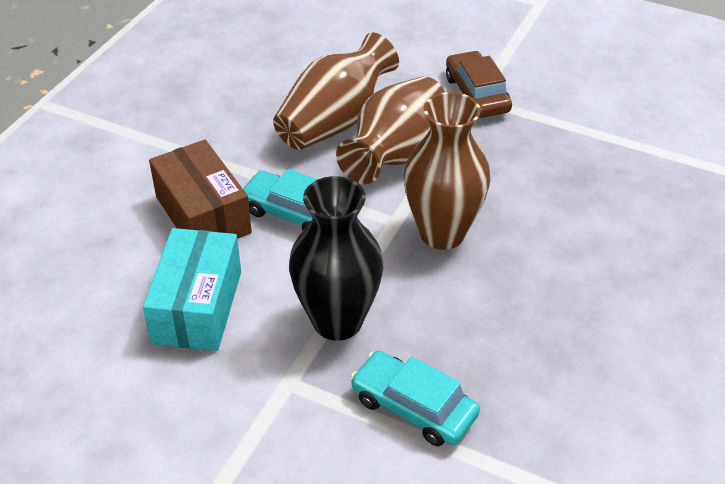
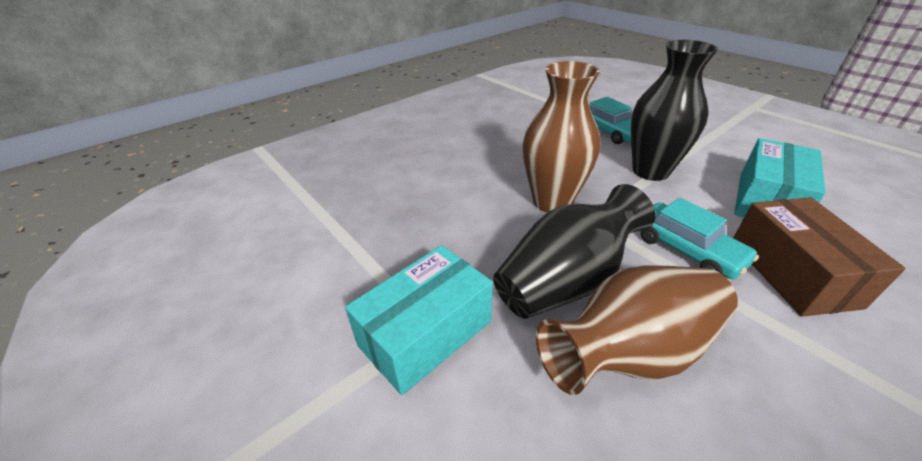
camera: 155 degrees left, 5 degrees down
(395, 154) = (566, 281): brown vase -> black vase
(477, 94) = (426, 333): brown car -> turquoise box

